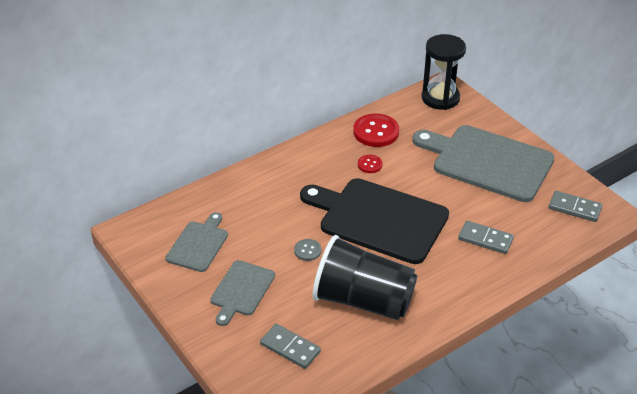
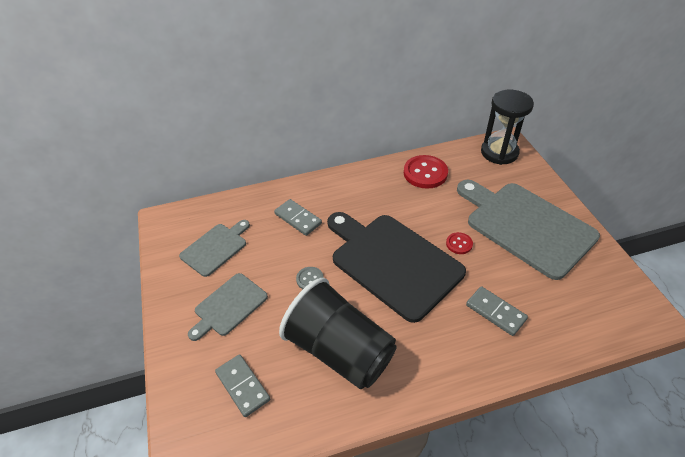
camera: 20 degrees right, 5 degrees up
(370, 165) = (406, 204): red button -> red button (459, 244)
(574, 208) = (608, 300): grey domino -> grey domino (298, 219)

